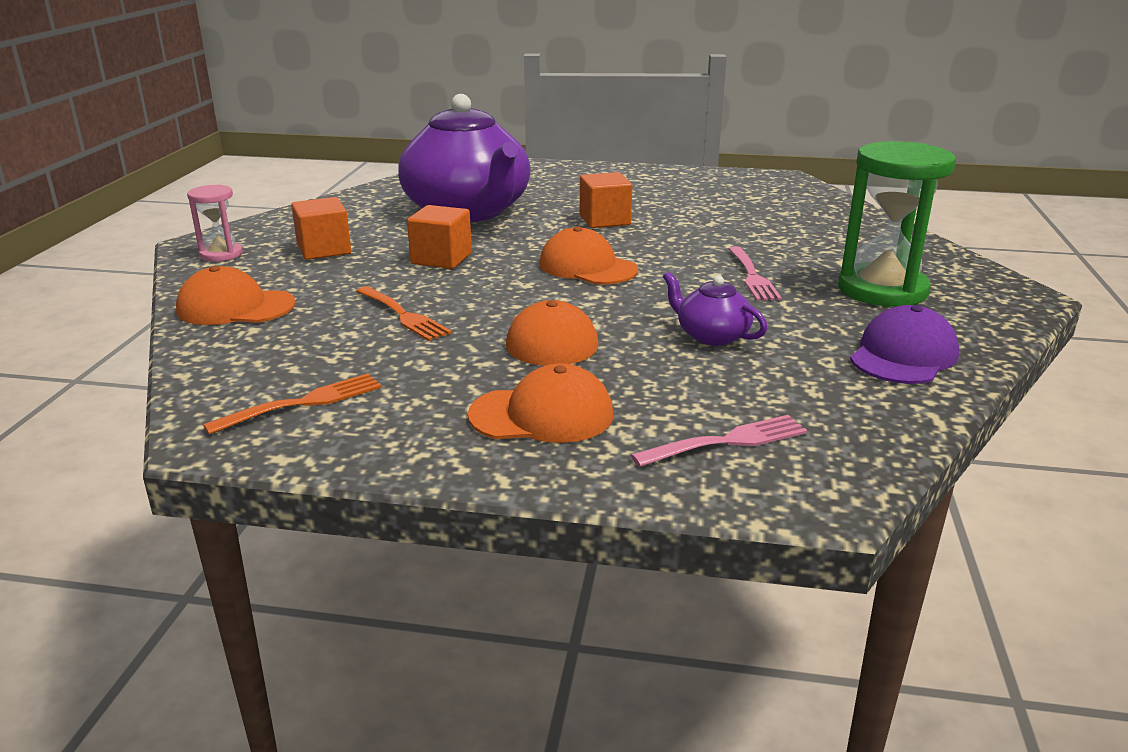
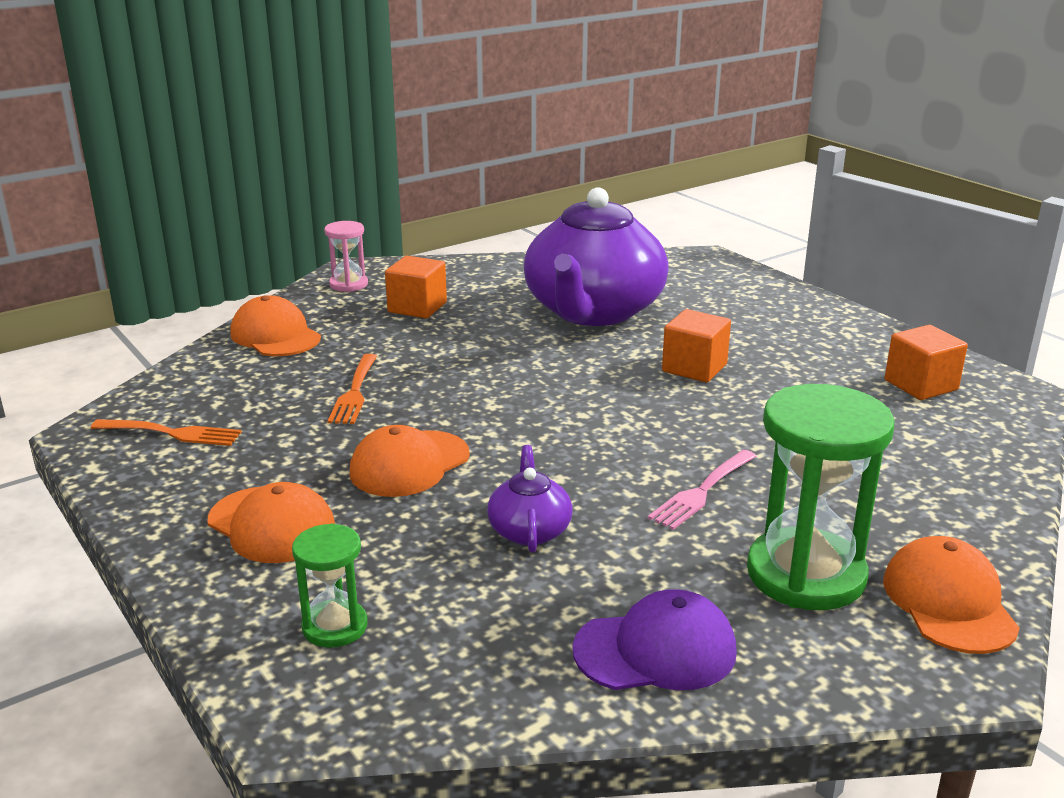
camera: 45 degrees right, 0 degrees up
(441, 259) = (479, 351): orange cube -> orange cube (921, 385)
(587, 267) = (574, 411): orange cap -> orange cap (949, 602)
(727, 442) = (335, 626): pink fork -> green hourglass

